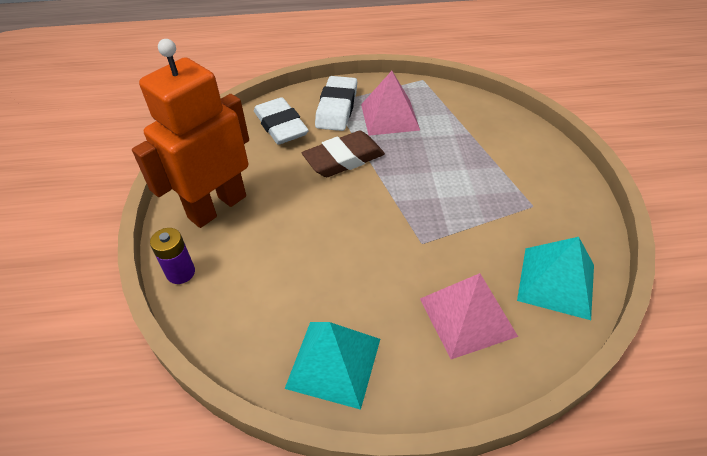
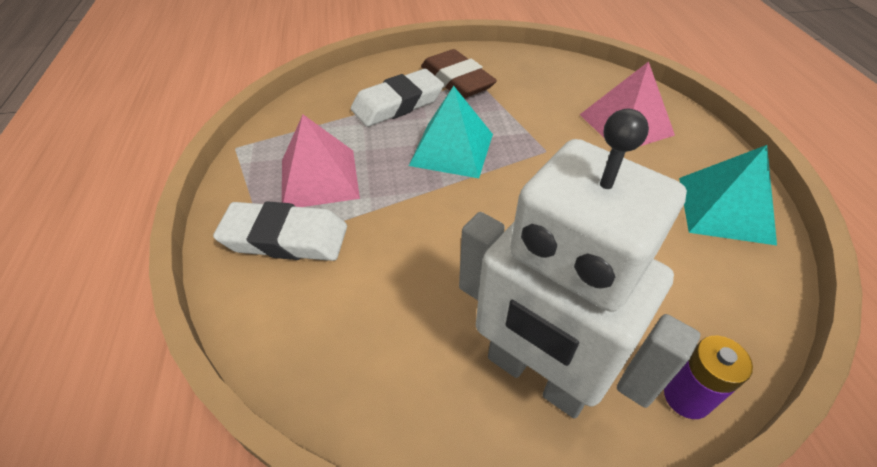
camera: 95 degrees left, 0 degrees up
(217, 206) = (537, 375): orange robot -> white robot
(281, 126) = (323, 312): white eraser -> white eraser (398, 104)
(344, 159) = (411, 221): brown eraser -> brown eraser (456, 81)
(556, 282) = (567, 77): turquoise pyramid -> turquoise pyramid (452, 149)

